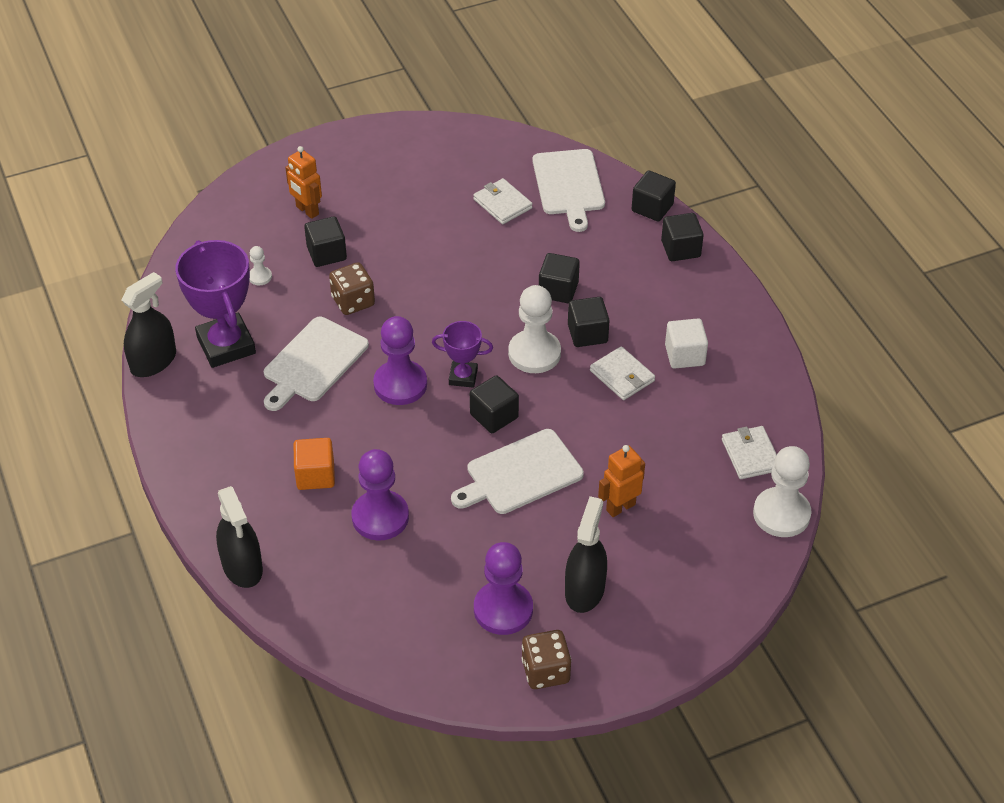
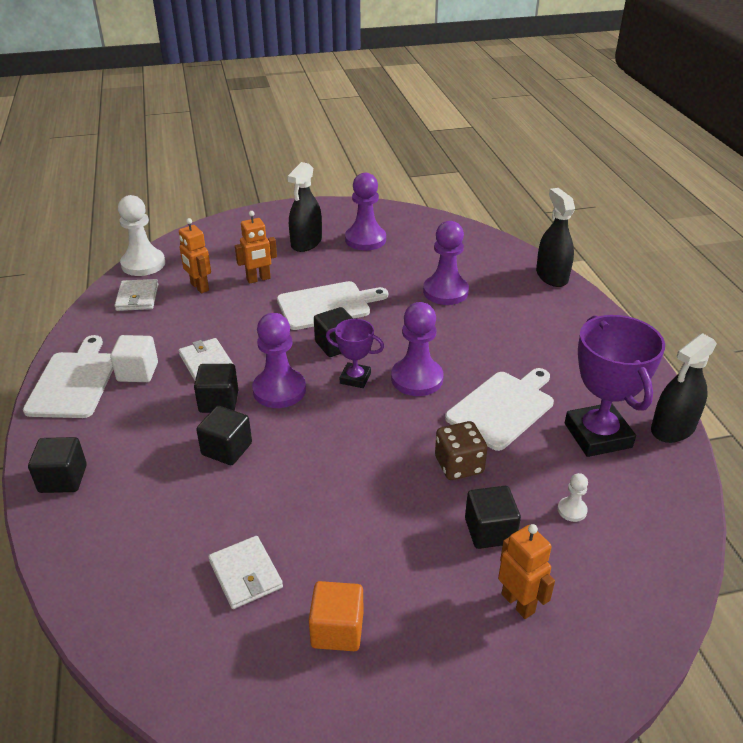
camera: 170 degrees left, 10 degrees down
(315, 475) = (498, 321): orange cube -> orange cube (337, 630)
(534, 353) = (279, 390): white pawn -> purple pawn
(545, 671) = (347, 214): brown dice -> none
(569, 185) = (143, 592): white cutting board -> white cutting board (74, 382)
(652, 208) = (57, 539): black cube -> none
(687, 482) = (199, 287): none -> orange robot

